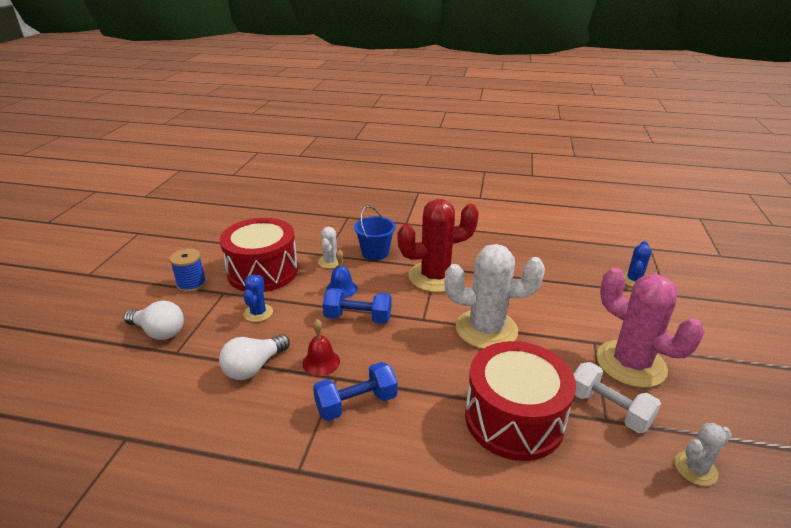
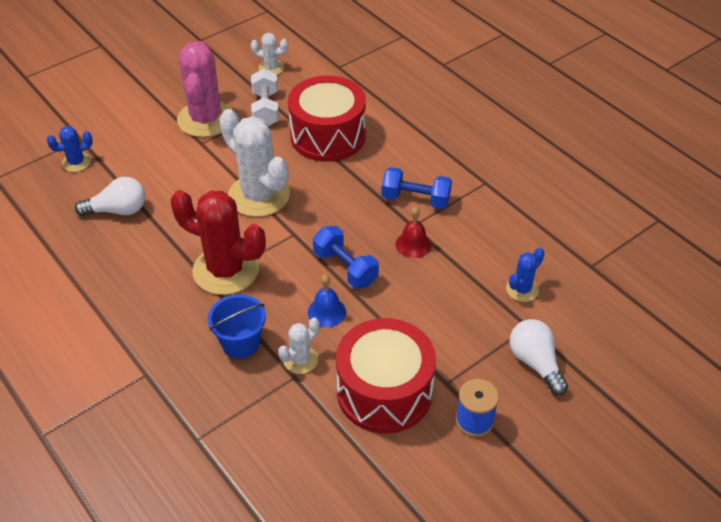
camera: 140 degrees left, 15 degrees up
(254, 367) = (469, 271): white light bulb -> white light bulb (118, 210)
(258, 313) = (429, 329): blue cactus -> blue cactus (522, 289)

